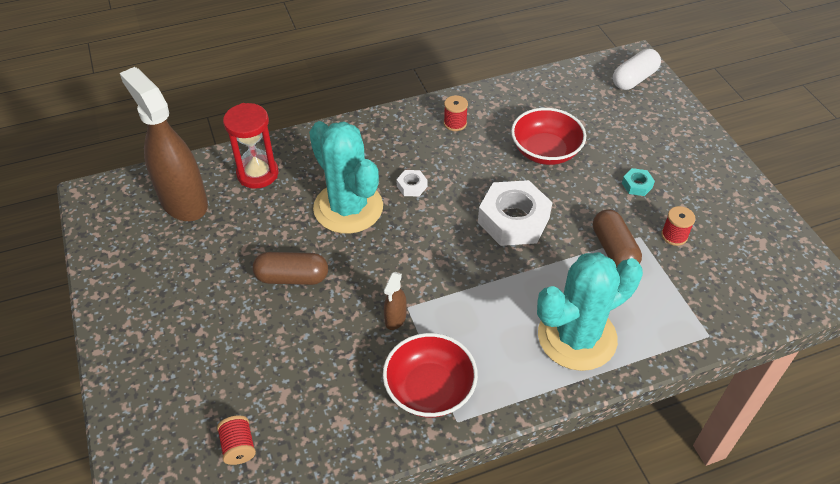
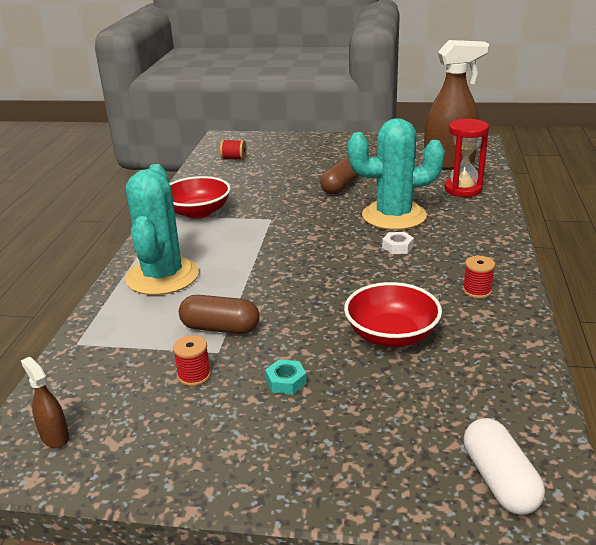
camera: 120 degrees right, 20 degrees down
(395, 319) = (266, 212): brown spray bottle -> brown spray bottle (55, 437)
(513, 220) = (311, 285): white nut -> none

